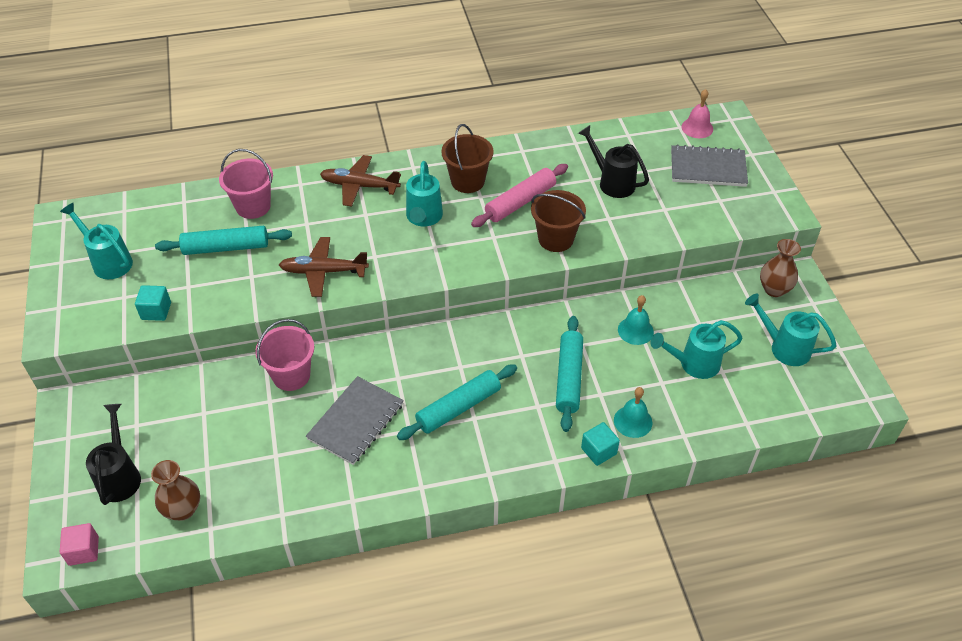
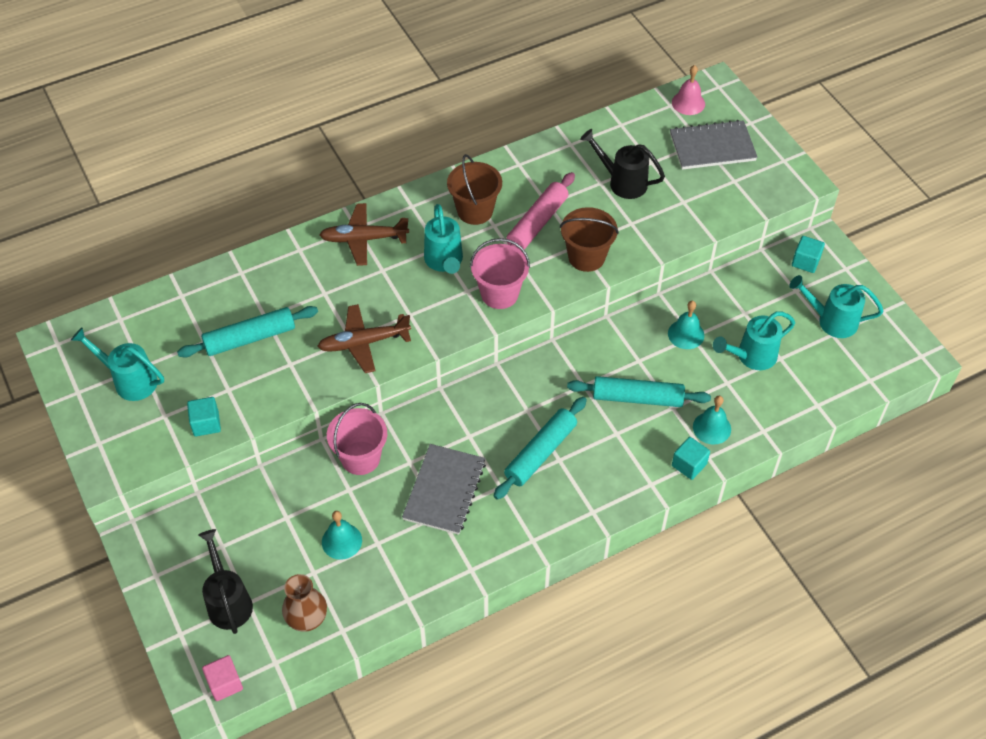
camera: 15 degrees left, 5 degrees up
(244, 445) = (341, 541): none -> turquoise bell
(253, 206) = (259, 286): pink bucket -> pink bucket (499, 294)
(569, 378) = (637, 398): turquoise rolling pin -> turquoise rolling pin turned 75 degrees counterclockwise
(774, 289) = (805, 262): brown vase -> turquoise cube

